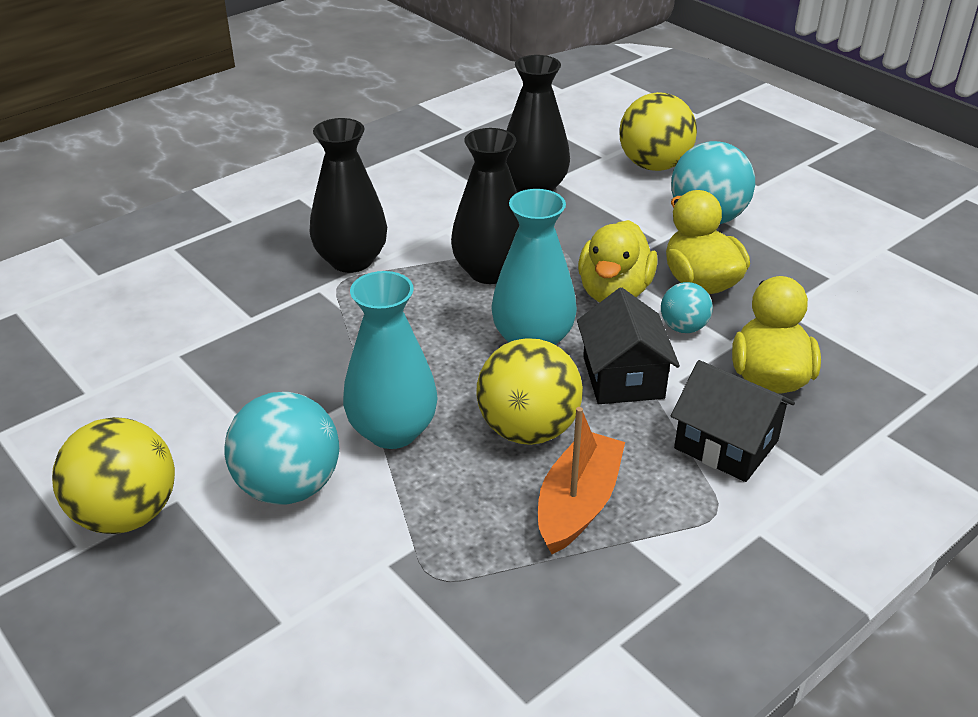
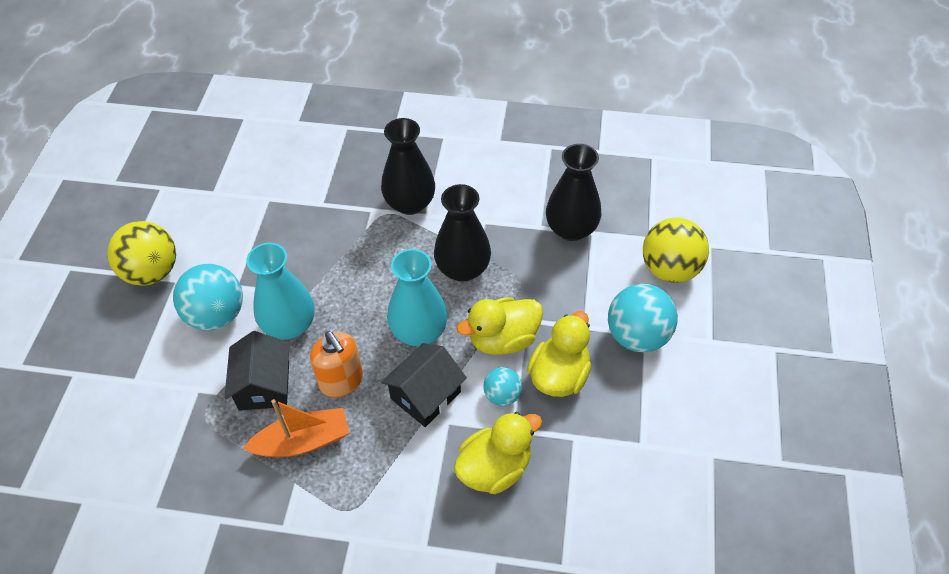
camera: 50 degrees right, 15 degrees up
(528, 429) = (341, 381): yellow ball -> orange soap dispenser
(726, 444) = (411, 481): black house -> black house (264, 385)

